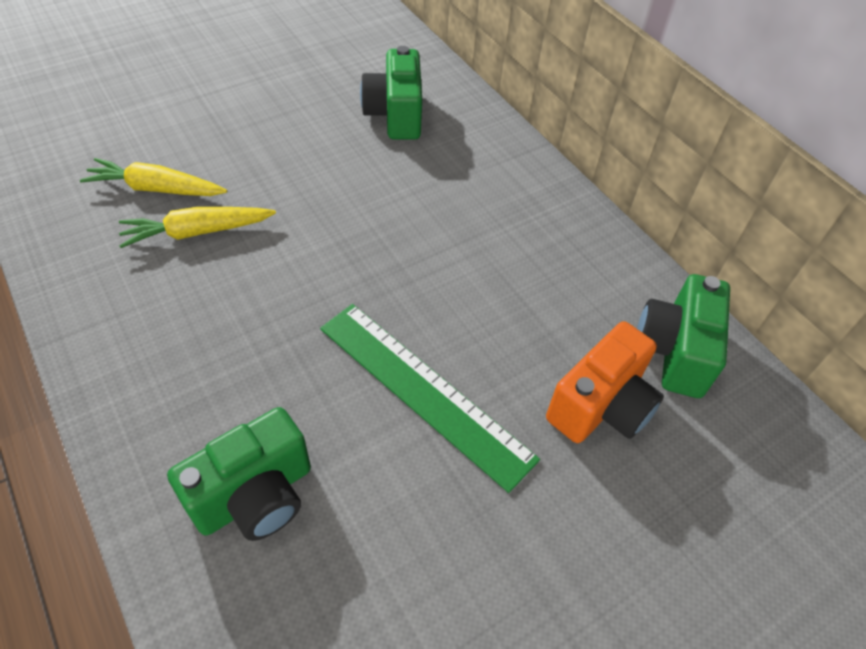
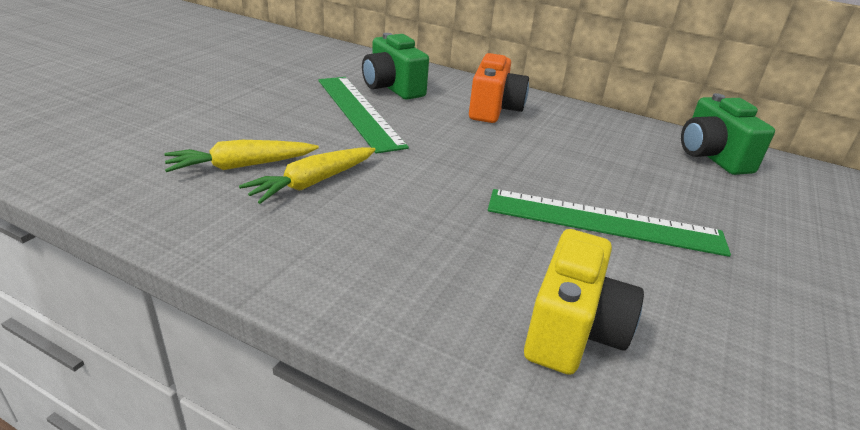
camera: 30 degrees left, 20 degrees down
(255, 496) = (572, 331): green camera -> yellow camera
(325, 143) = (358, 111): none -> green ruler
(601, 406) = (713, 194): orange camera -> orange camera (494, 110)

